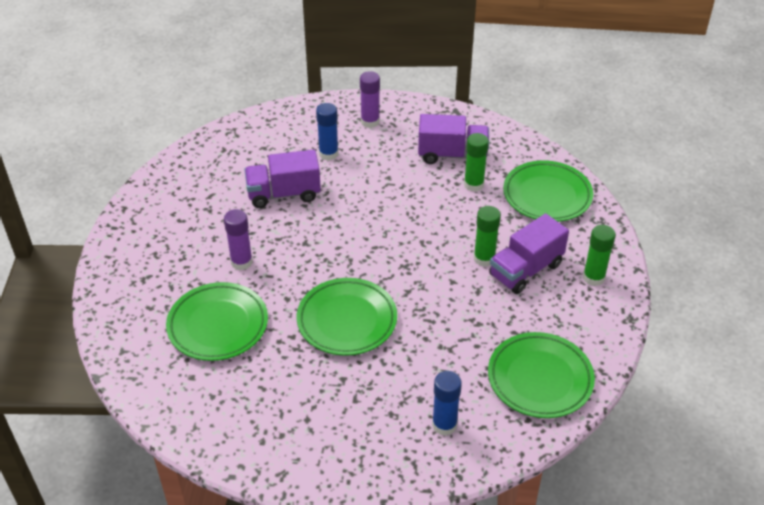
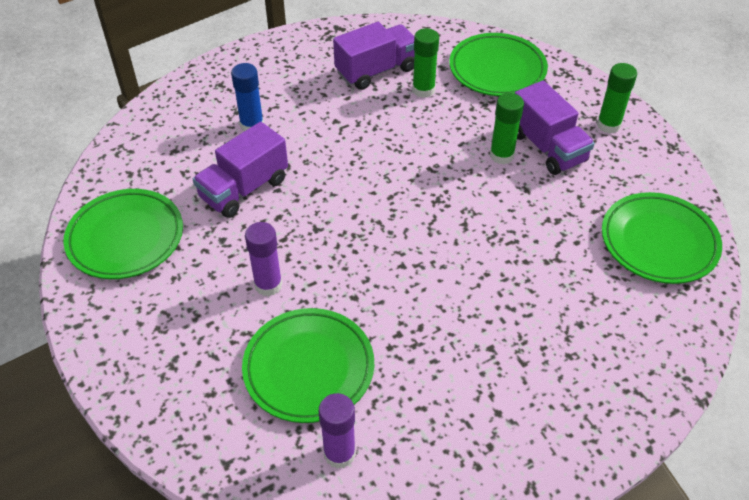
camera: 35 degrees left, 5 degrees up
(347, 320) = (436, 286): green plate -> green plate (126, 238)
(370, 122) = (263, 74): purple glue stick -> purple glue stick (339, 453)
(444, 425) = (626, 336): blue glue stick -> none
(526, 270) = (547, 147): purple truck -> purple truck turned 45 degrees counterclockwise

